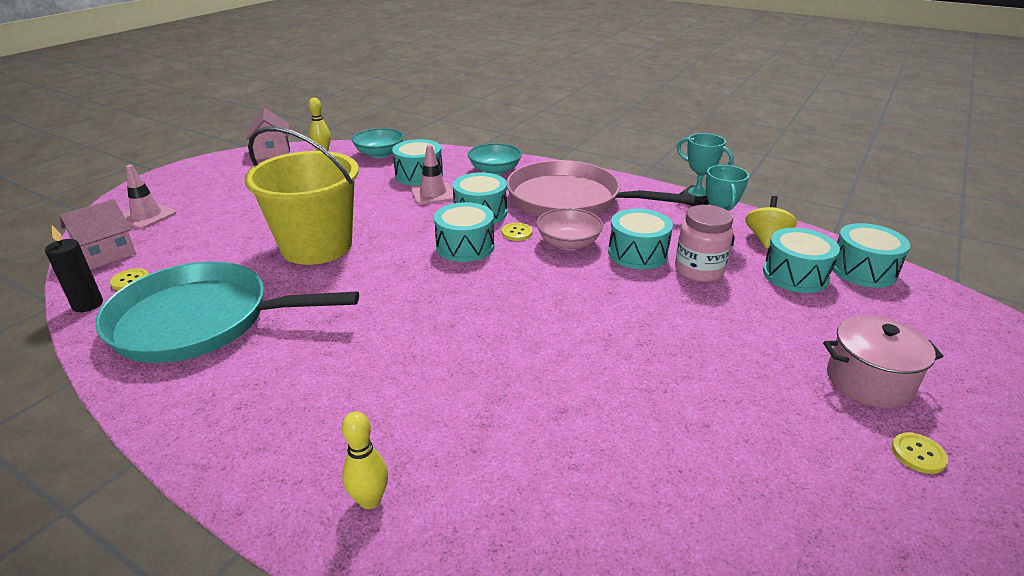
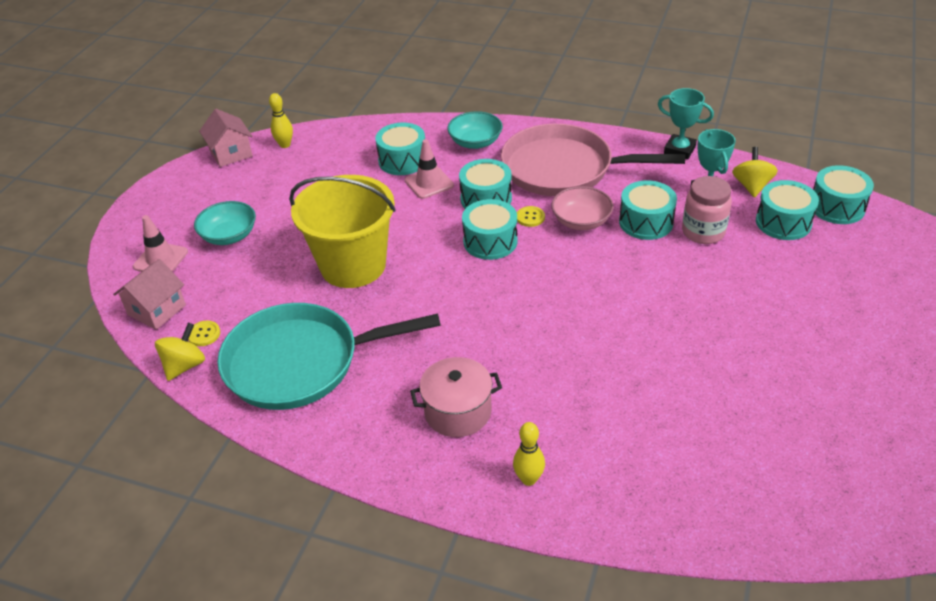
camera: 10 degrees left, 10 degrees up
(88, 304) = (185, 366): black candle -> yellow spinning top
(379, 154) = (346, 138): turquoise bowl -> turquoise bowl (229, 235)
(869, 381) = (854, 315): pink pot -> pink pot (458, 411)
(918, 454) = (893, 367): yellow button -> none

